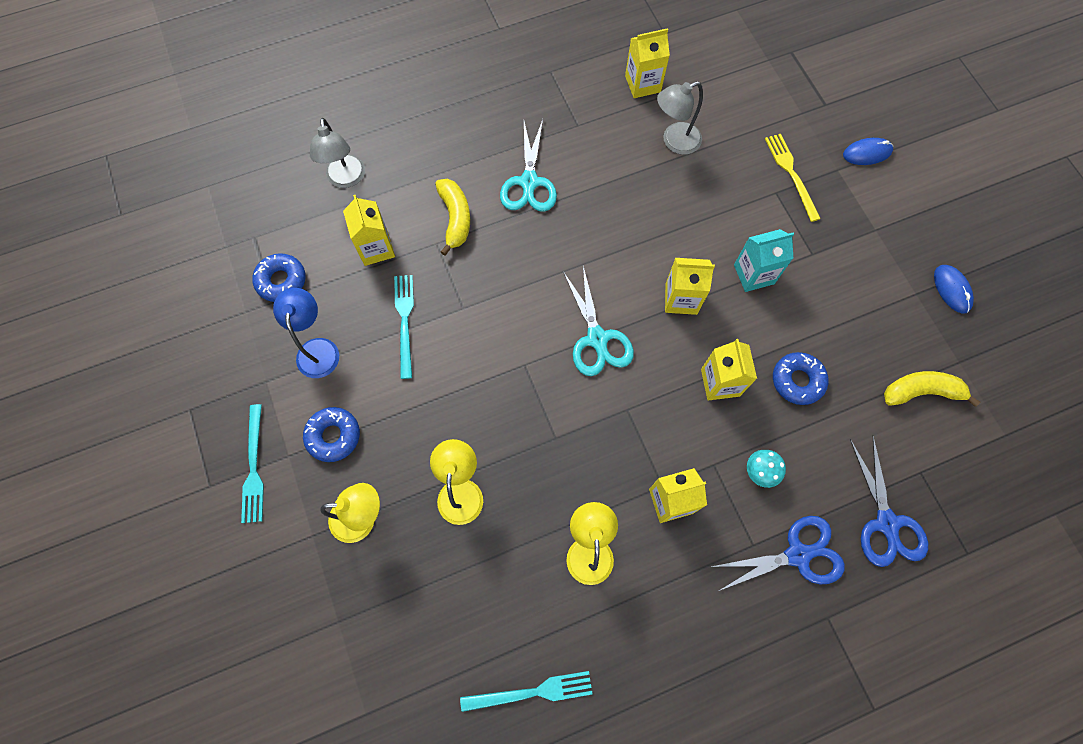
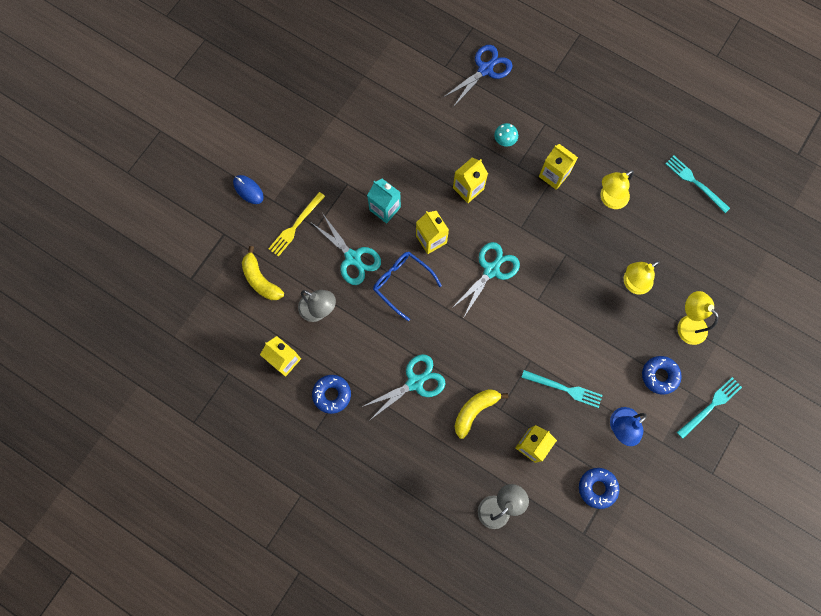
camera: 125 degrees left, 5 degrees up
(405, 321) = (564, 389): turquoise fork -> turquoise fork turned 120 degrees counterclockwise
(649, 236) = (401, 283): none -> blue glasses
(714, 206) = (353, 258): none -> turquoise scissors
(797, 380) = (437, 150): blue donut -> blue donut (332, 394)
(797, 555) = (534, 101): blue scissors -> none
(921, 392) = (397, 86): yellow banana -> yellow banana (261, 280)
(952, 289) = (318, 99): blue mouse -> none

